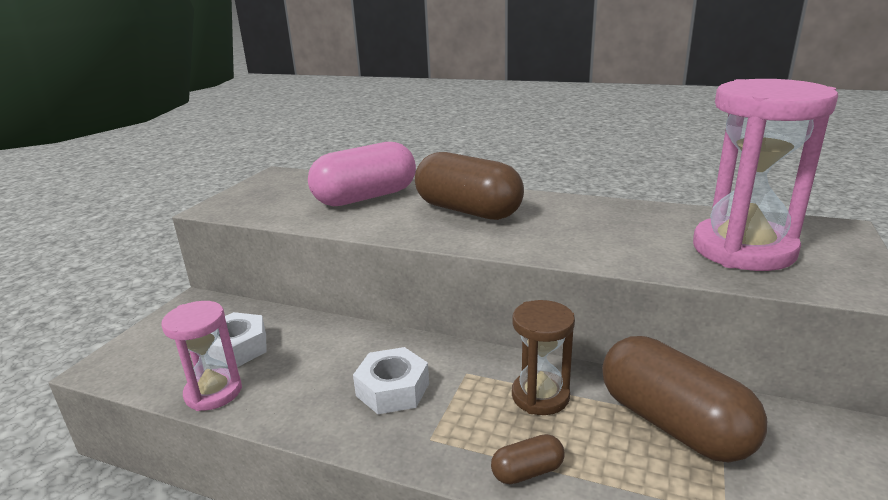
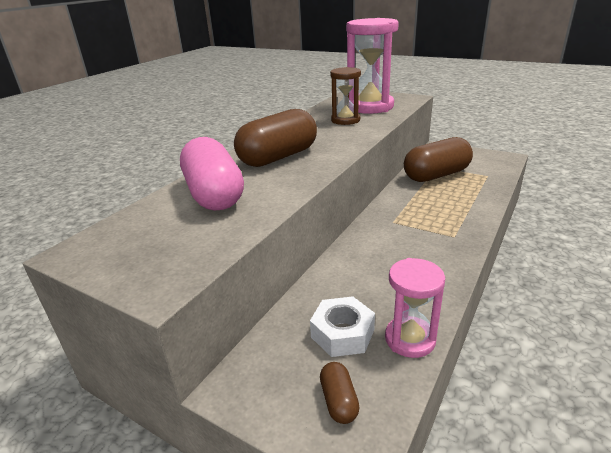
camera: 80 degrees left, 5 degrees up
(392, 389) = (409, 248): white nut -> none
(527, 471) = (474, 211): brown capsule -> brown capsule (339, 401)
(540, 396) = (416, 202): brown hourglass -> brown hourglass (345, 120)

